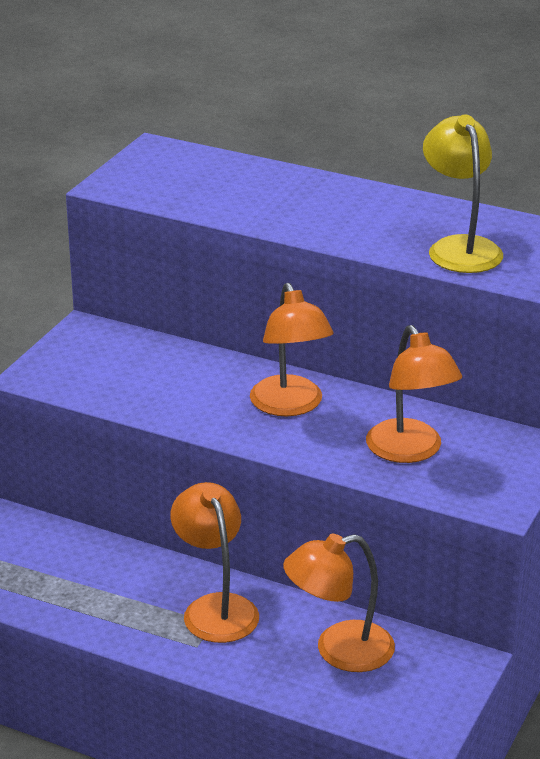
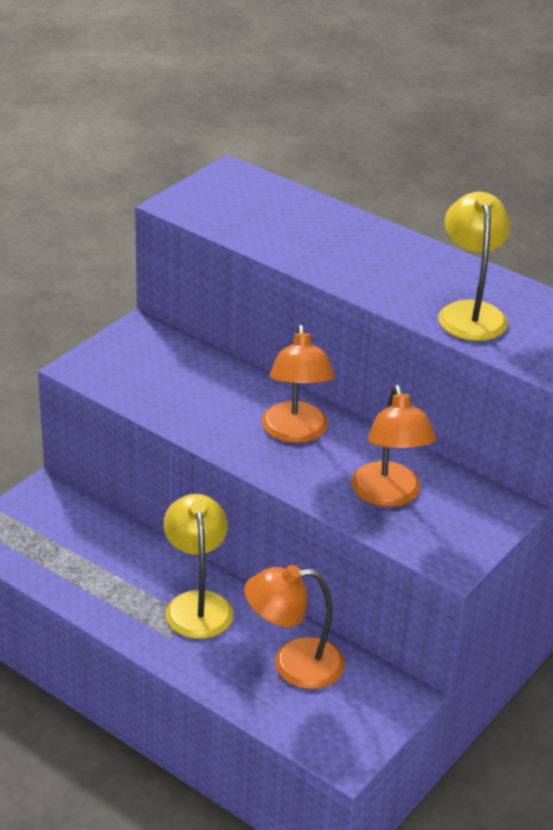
camera: 10 degrees right, 5 degrees up
(215, 608) = (197, 604): orange lamp -> yellow lamp

